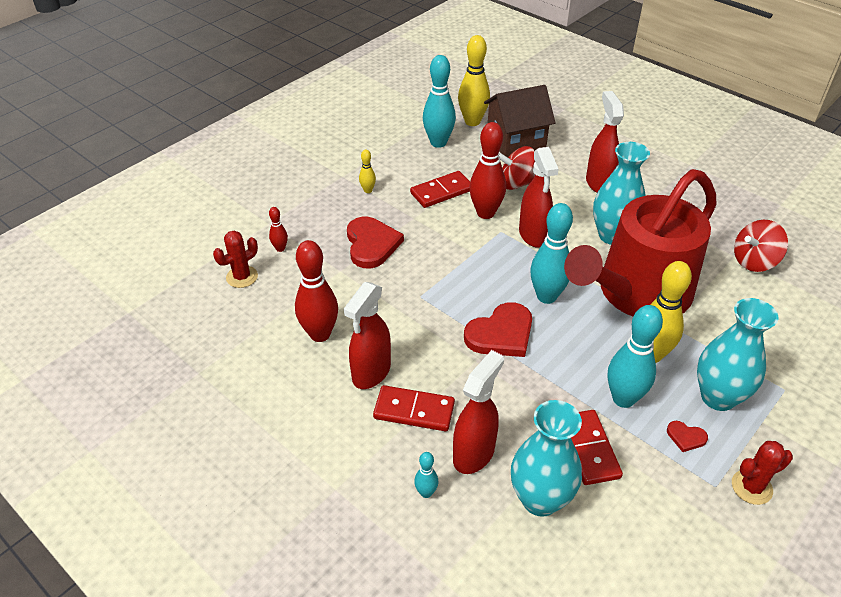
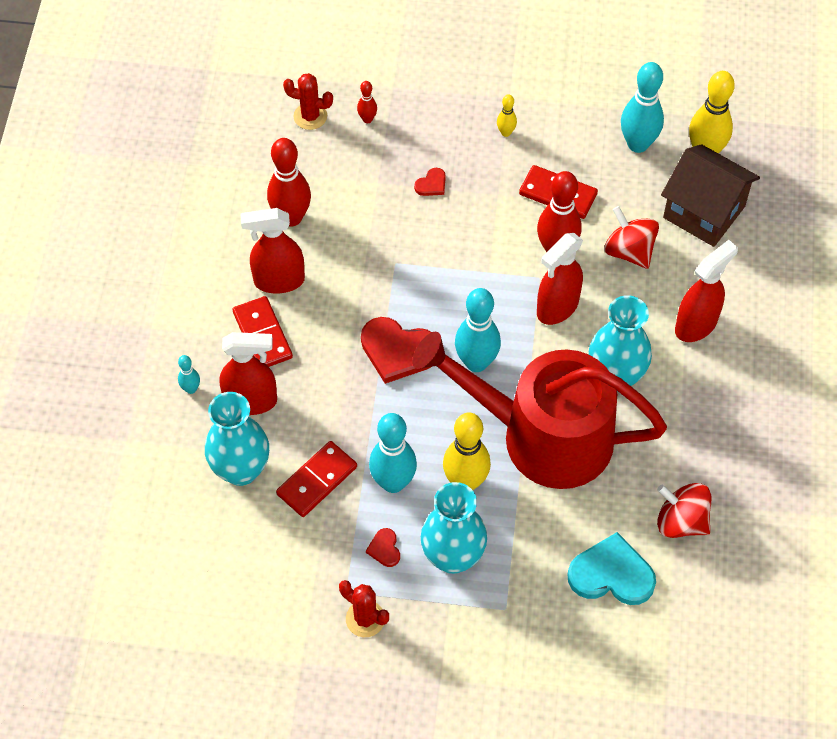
camera: 55 degrees right, 15 degrees up
(371, 244) = (431, 184): red heart -> red heart, size x0.47
(781, 315) = (611, 574): none -> turquoise heart

